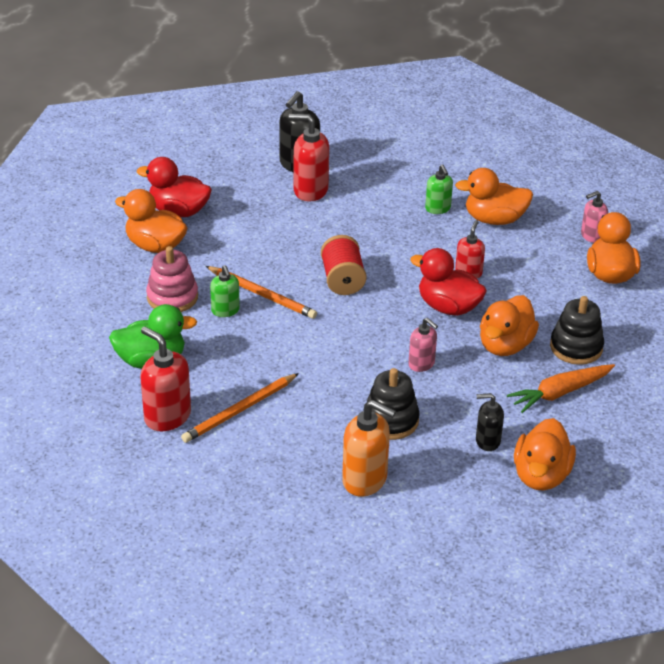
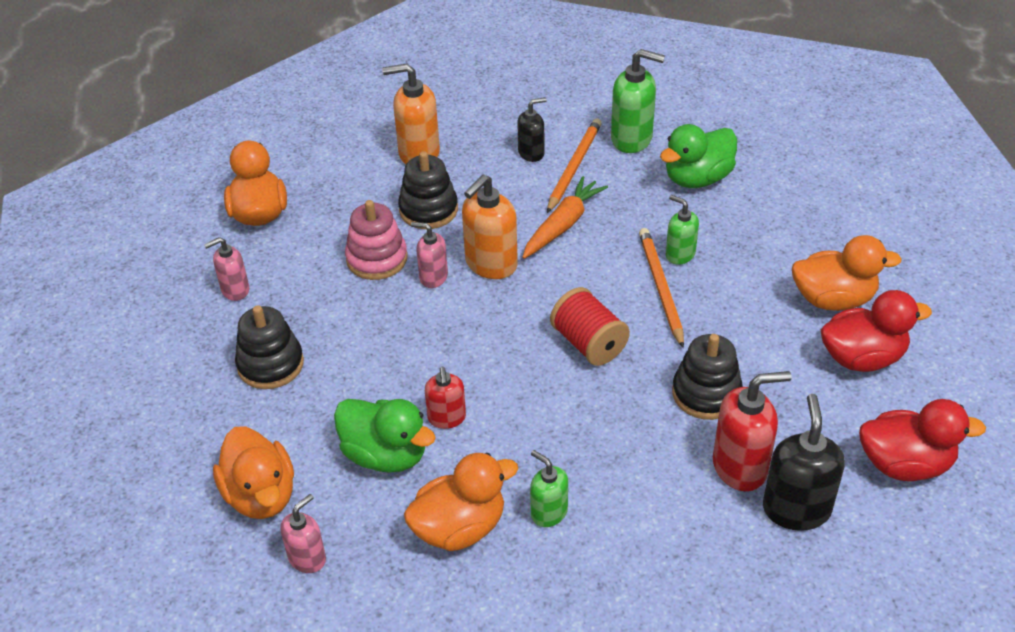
camera: 155 degrees right, 5 degrees up
(167, 416) = (632, 139): red soap dispenser -> green soap dispenser
(172, 297) = (747, 247): pink stacking toy -> pink stacking toy (377, 259)
(262, 294) = (660, 288): orange pencil -> orange pencil turned 75 degrees clockwise
(293, 228) = (706, 393): none -> black stacking toy
(371, 357) = (491, 264): none -> orange soap dispenser
(448, 307) = (444, 358): red duck -> red duck (905, 464)
(487, 441) = (324, 225): black soap dispenser -> black soap dispenser (531, 153)
(505, 345) = (353, 334): orange duck -> none
(520, 267) = (385, 455): none -> green duck
(560, 393) = (270, 302): orange carrot -> orange carrot (563, 225)
(585, 413) = (235, 290): none -> pink soap dispenser

